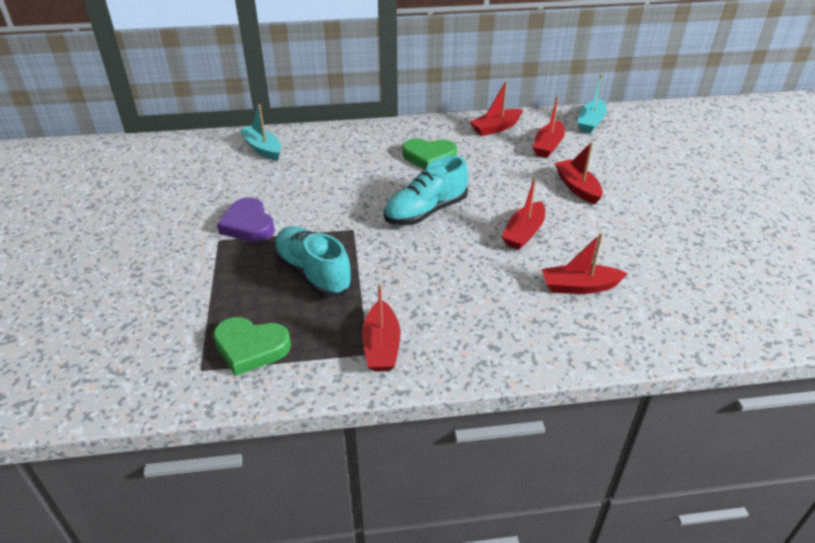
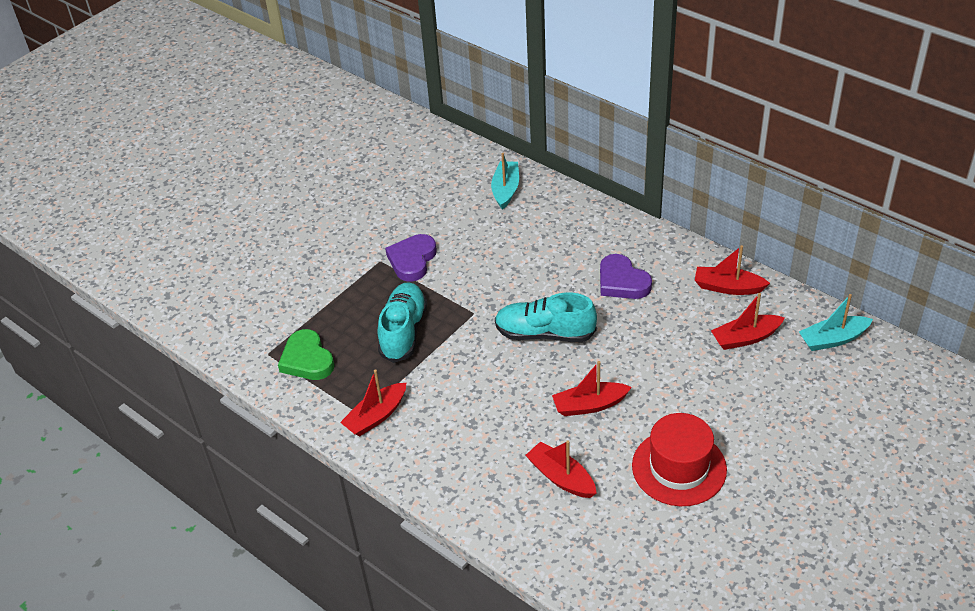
camera: 50 degrees right, 5 degrees up
(429, 157) = (622, 282): green heart -> purple heart
(577, 187) = (701, 397): red boat -> none
(631, 231) = (679, 467): none -> red hat

